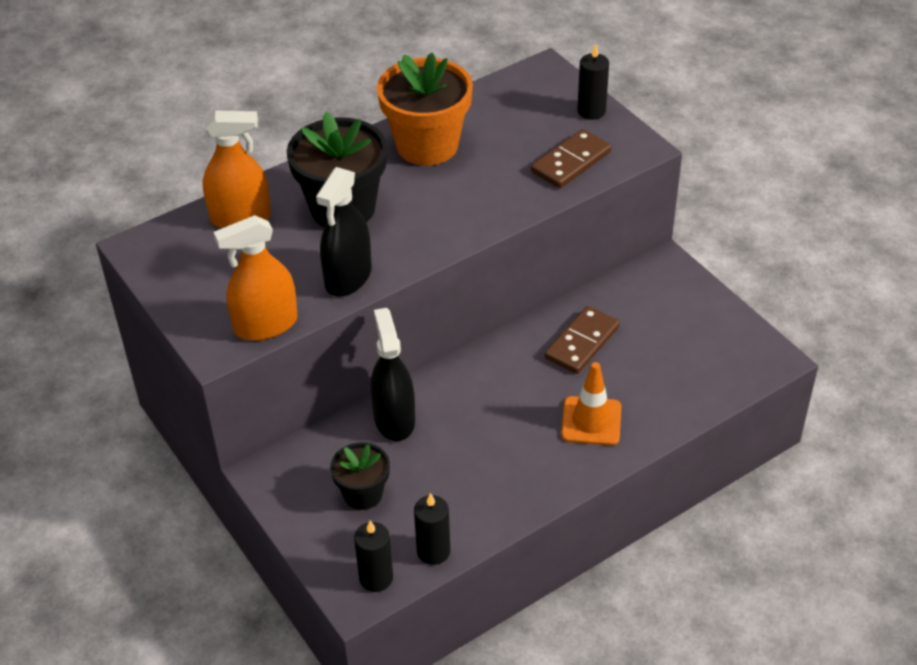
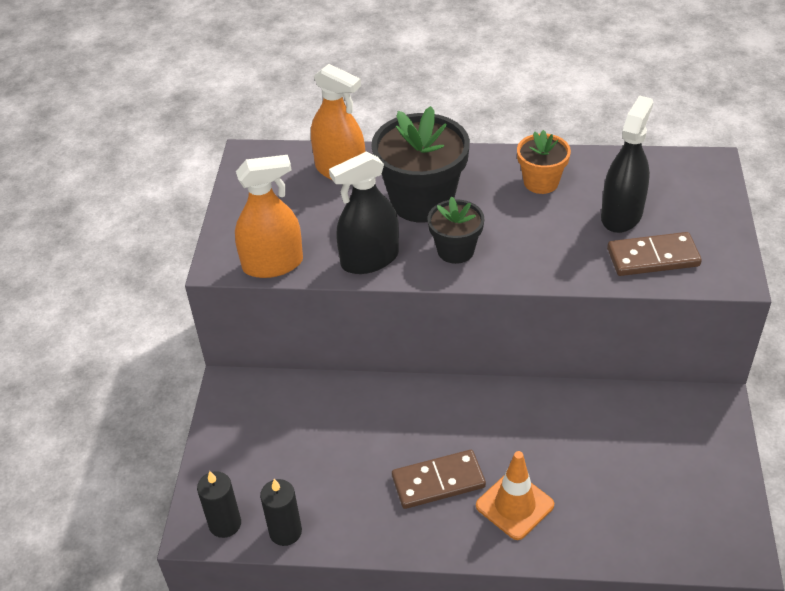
camera: 40 degrees right, 0 degrees up
(266, 325) = (273, 264): orange spray bottle -> orange spray bottle turned 150 degrees clockwise
(363, 494) = (280, 449): black flower pot -> black flower pot (455, 250)
(394, 419) = (360, 403): black spray bottle -> black spray bottle (621, 215)
(427, 145) = (541, 182): orange flower pot -> orange flower pot, size x0.56
(582, 342) = (572, 430): brown domino -> brown domino (438, 481)
(591, 111) = (718, 221): black candle -> none

